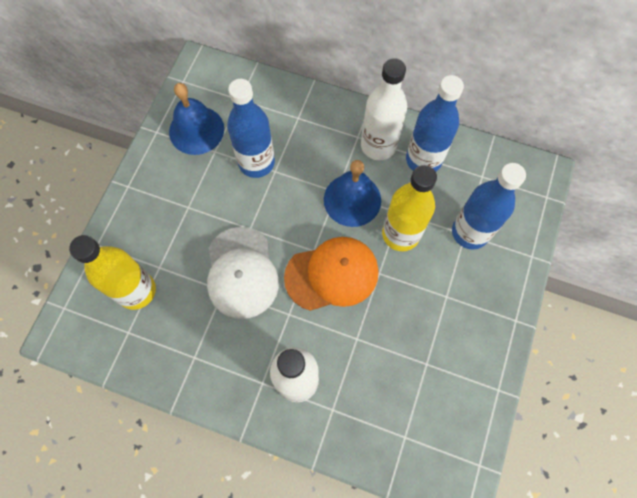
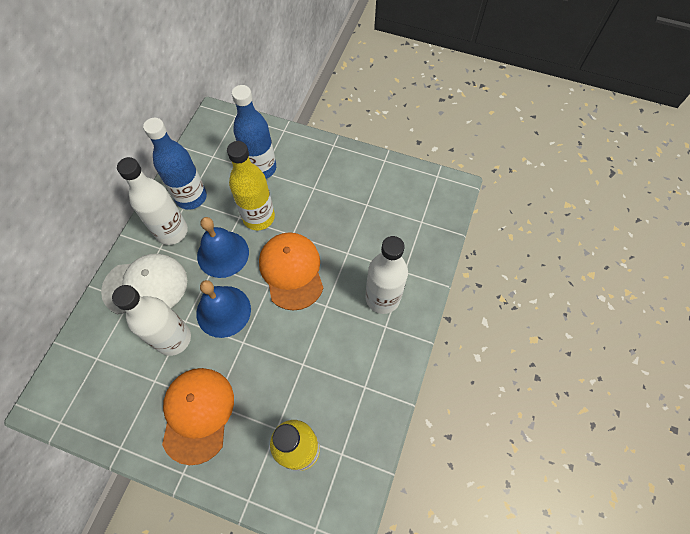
camera: 90 degrees left, 5 degrees down
(180, 193) = (197, 414): none -> orange cap
(196, 130) = (125, 402): blue bell -> blue bell (223, 311)
(241, 273) = (286, 348): white cap -> white cap (146, 285)
(256, 163) = (173, 338): blue bottle -> white bottle

